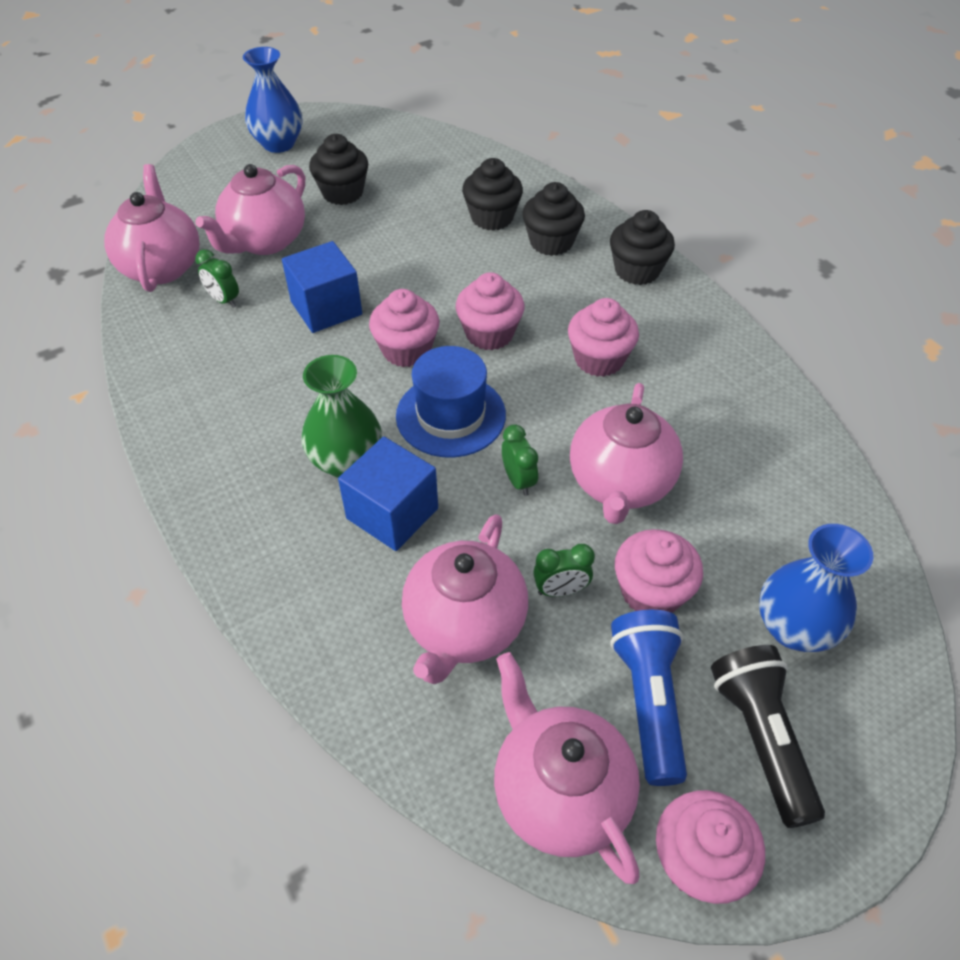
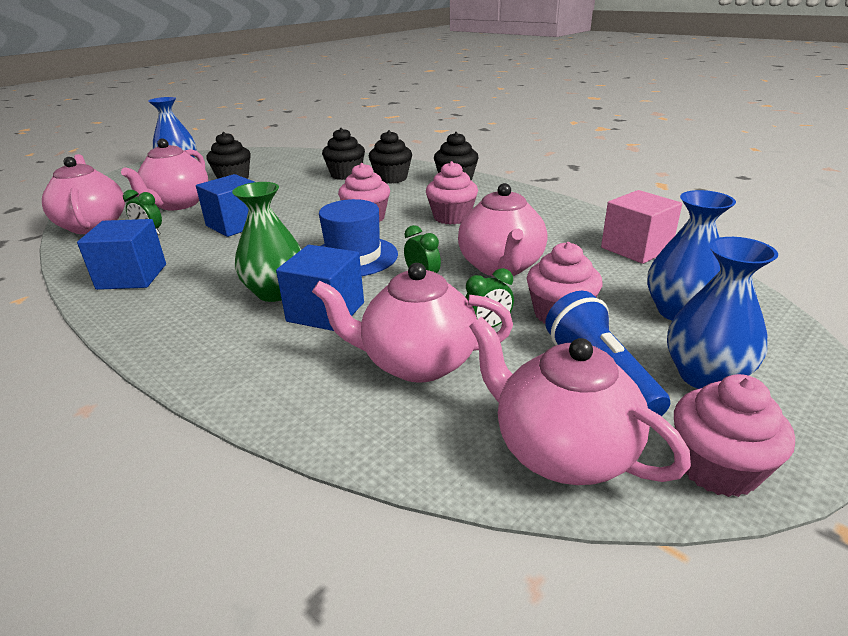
camera: 15 degrees left, 20 degrees down
(196, 388) = (132, 276): none -> blue cube
(406, 350) = (306, 234): pink cupcake -> none
(464, 626) = (417, 363): pink teapot -> pink teapot turned 90 degrees clockwise
(761, 738) = (705, 376): black flashlight -> blue vase
(808, 492) = (636, 248): none -> pink cube

